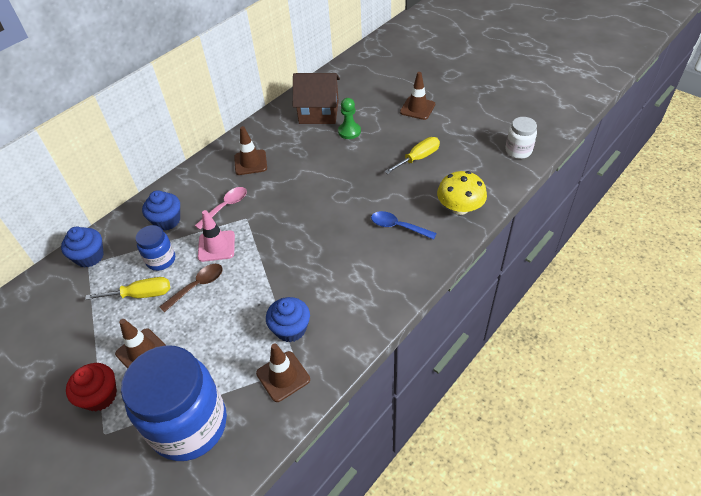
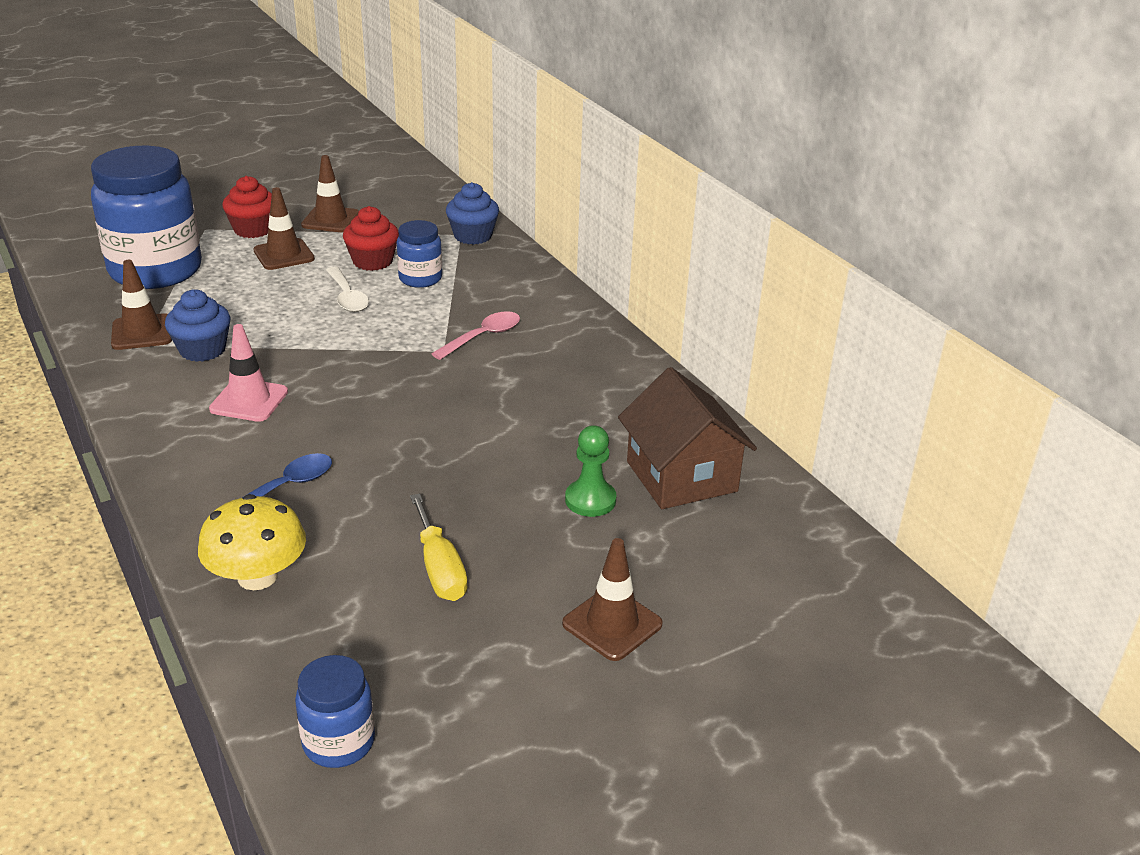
camera: 105 degrees right, 15 degrees down
(141, 294) = (372, 261): yellow screwdriver -> red cupcake
(167, 221) = (494, 290): blue cupcake -> none
(197, 286) = (347, 297): brown spoon -> white spoon
(216, 246) = (407, 319): pink traffic cone -> pink traffic cone (249, 400)
(225, 207) = (483, 337): pink spoon -> pink spoon turned 105 degrees counterclockwise
(250, 162) = (575, 374): brown traffic cone -> brown traffic cone (330, 220)
(319, 112) = (681, 476): brown house -> brown house turned 45 degrees counterclockwise
(518, 151) = (339, 742): white jar -> blue jar

